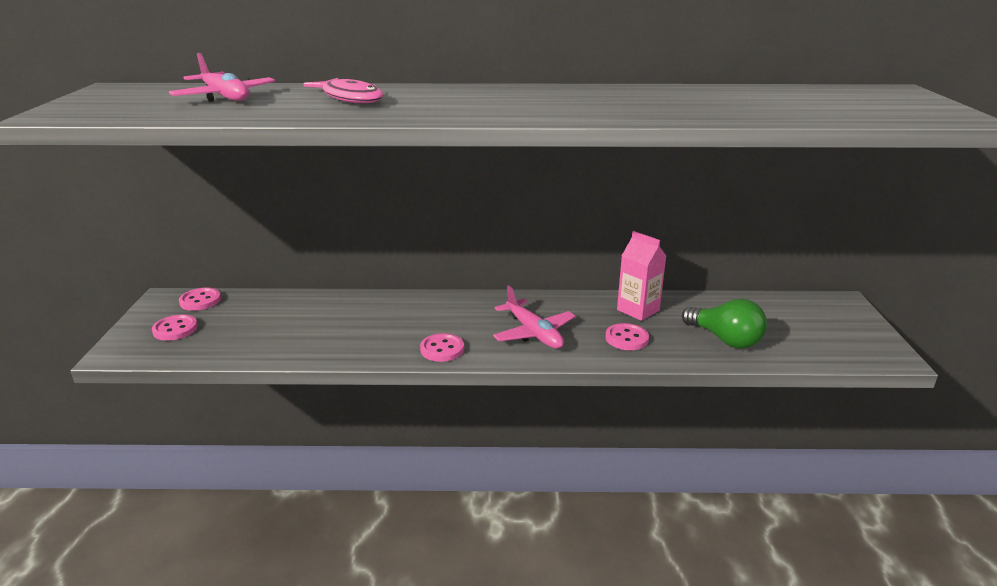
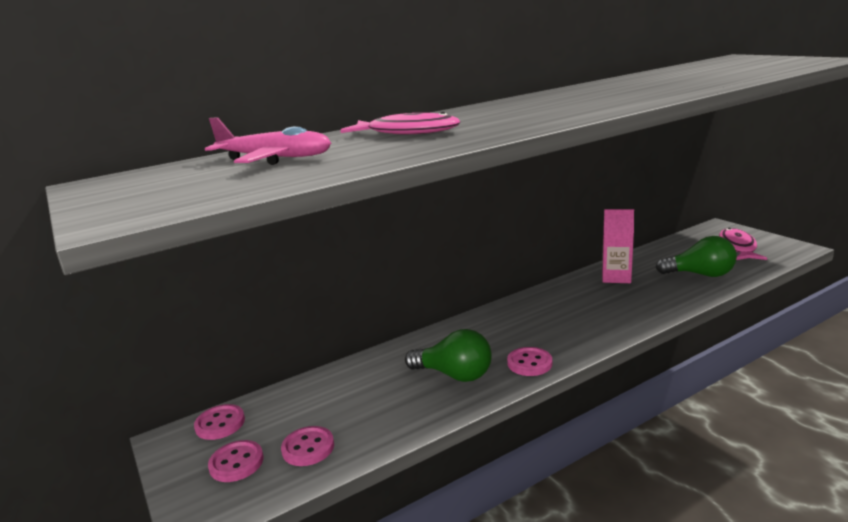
camera: 30 degrees left, 5 degrees down
(378, 333) = (454, 375): none -> green light bulb
(534, 333) = (576, 321): pink plane -> none
(626, 338) = (643, 299): pink button -> pink button (308, 448)
(820, 329) = (737, 247): none -> pink fish

